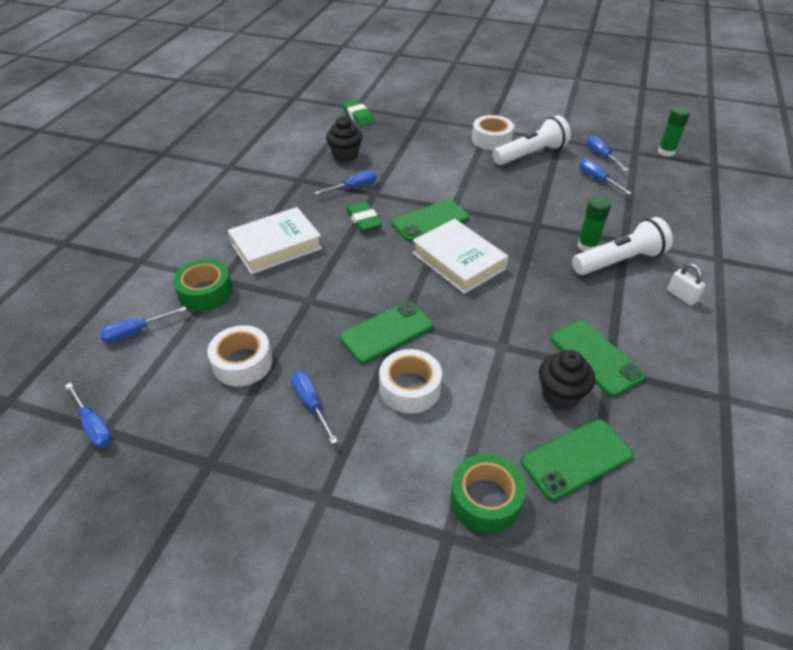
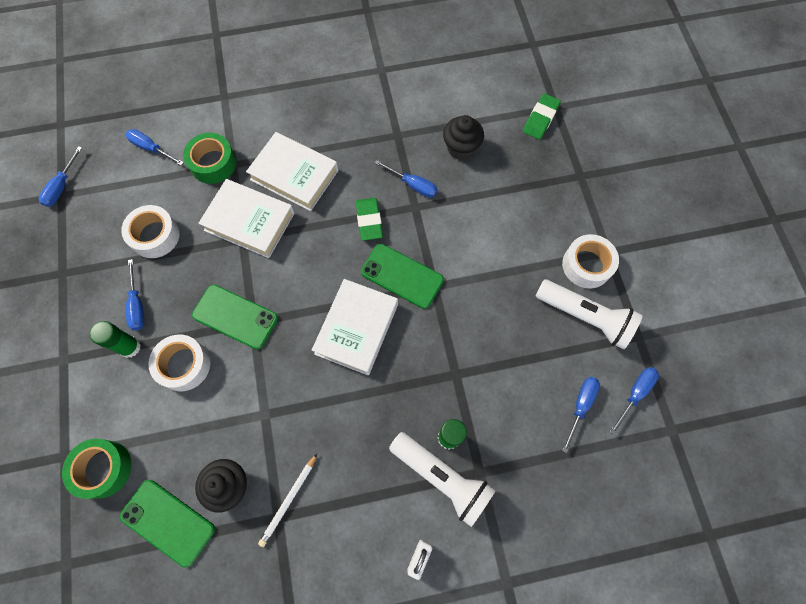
camera: 60 degrees right, 25 degrees up
(294, 289) = (249, 221): none -> white book
(311, 404) = (137, 305): blue screwdriver -> blue screwdriver turned 135 degrees clockwise
(363, 220) = (369, 221): green eraser -> green eraser turned 45 degrees counterclockwise
(596, 358) = (289, 500): green phone -> white pencil
(666, 152) = (699, 467): green glue stick -> green glue stick (130, 347)

